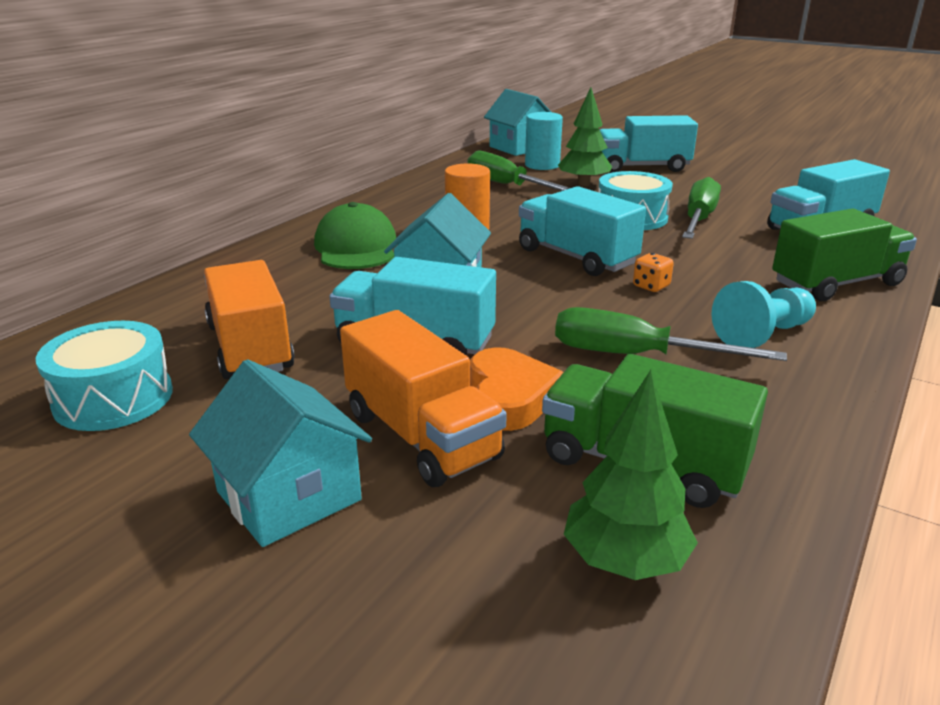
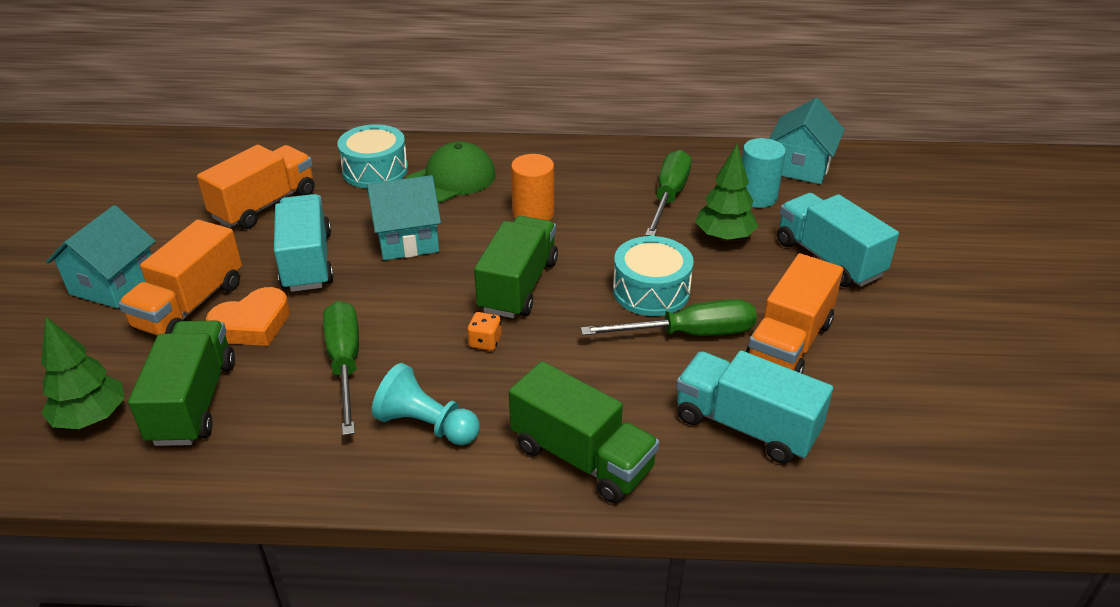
camera: 60 degrees right, 10 degrees up
(113, 398) = (184, 190): turquoise drum -> turquoise drum (375, 170)
(576, 257) = (518, 286): turquoise truck -> green truck
(732, 197) = (788, 343): none -> orange truck

